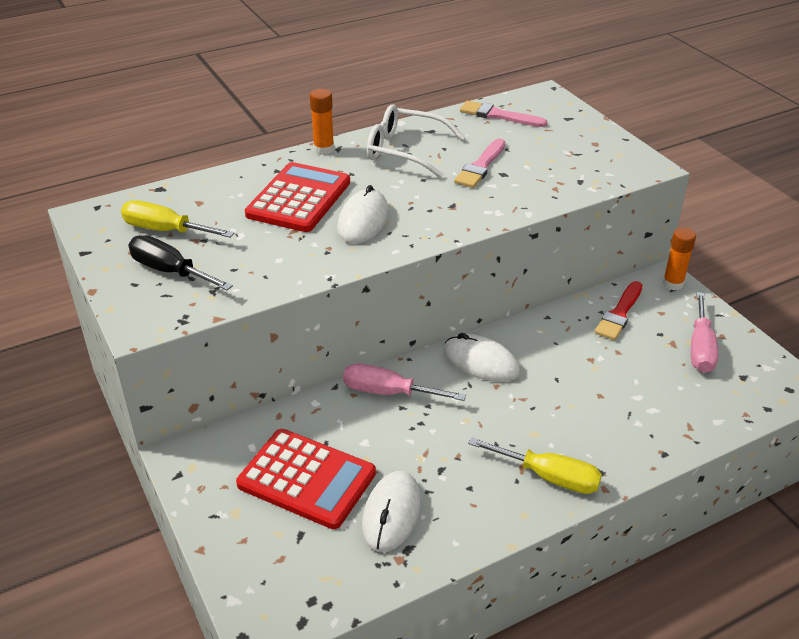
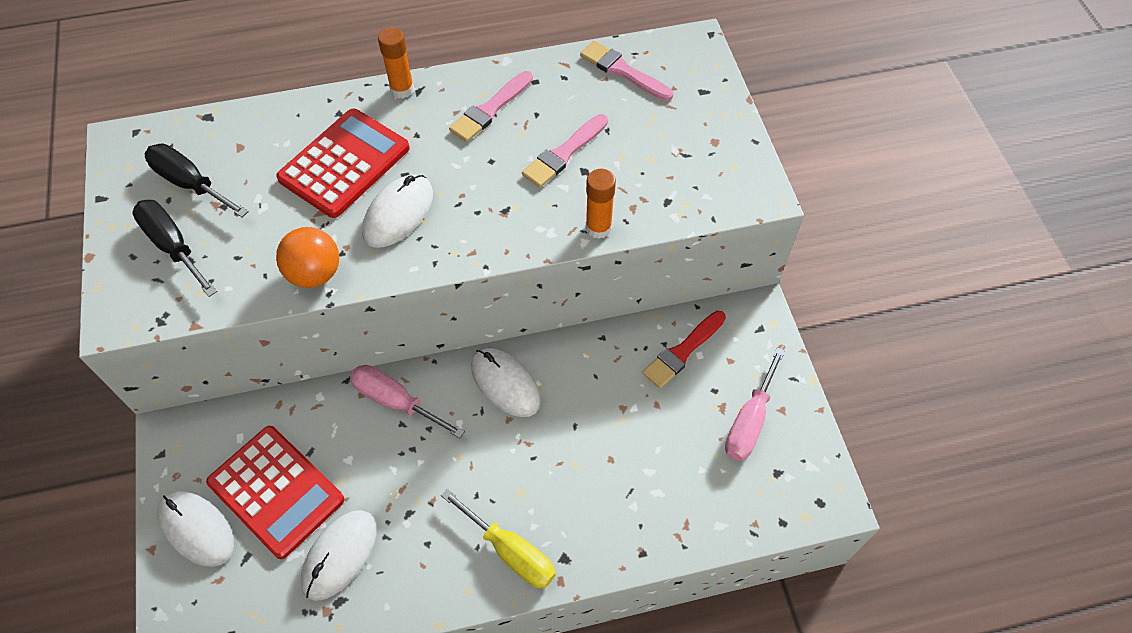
camera: 15 degrees right, 20 degrees up
(166, 230) = (190, 183): yellow screwdriver -> black screwdriver
(240, 524) = (196, 529): none -> white mouse
(310, 268) = (315, 273): none -> orange ball
(405, 150) = (490, 109): white glasses -> pink brush
(673, 284) = (763, 322): orange glue stick -> orange glue stick (598, 228)

